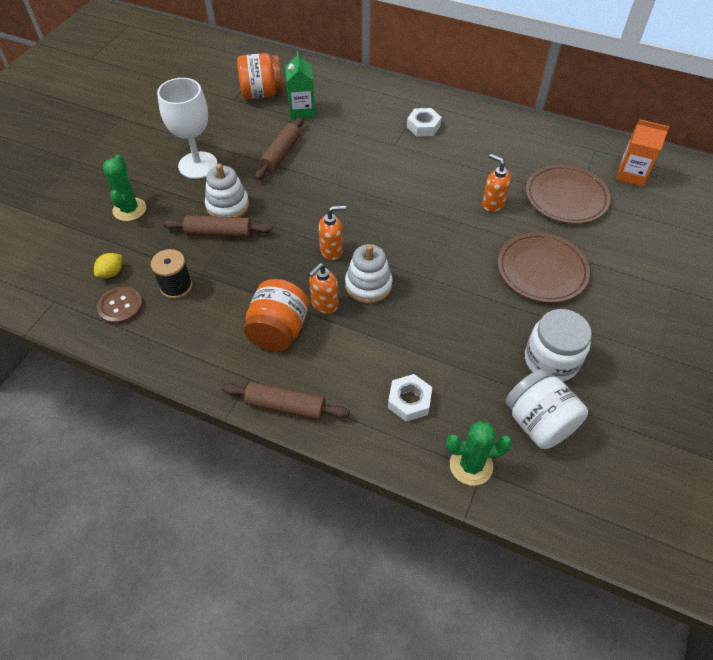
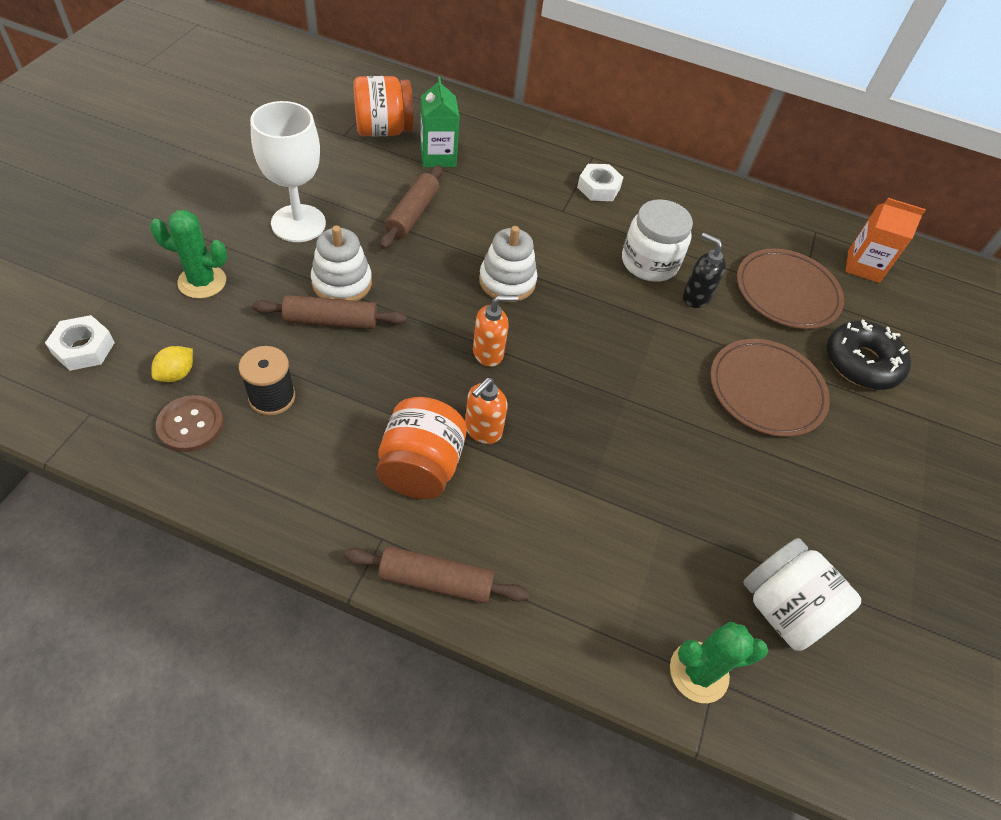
camera: 10 degrees left, 0 degrees up
(129, 209) = (202, 282): green cactus -> green cactus turned 75 degrees counterclockwise
(368, 285) = (541, 404): white stacking toy -> white stacking toy (507, 281)
(409, 401) = (608, 575): white nut -> white nut (83, 348)
(492, 204) = (695, 297): orange soap dispenser -> black soap dispenser
(551, 360) = (790, 518): white jar -> white jar (649, 262)
(621, 247) = (861, 363): none -> black donut

